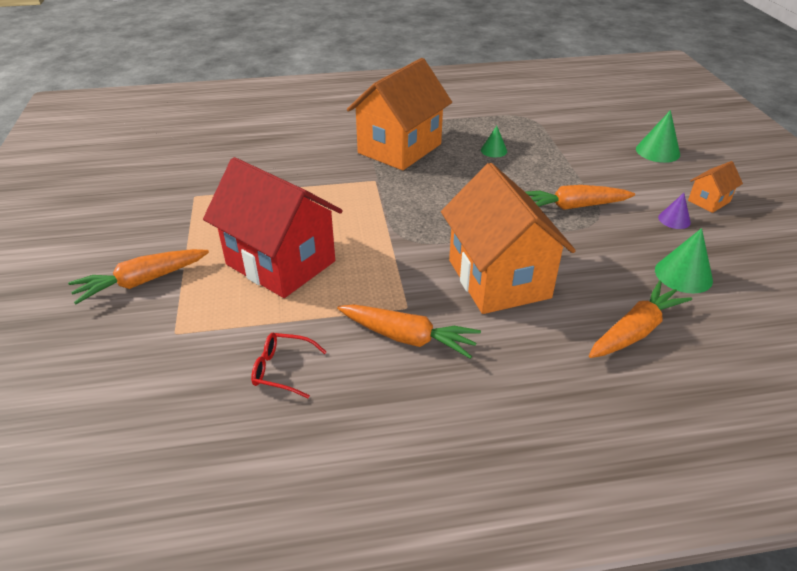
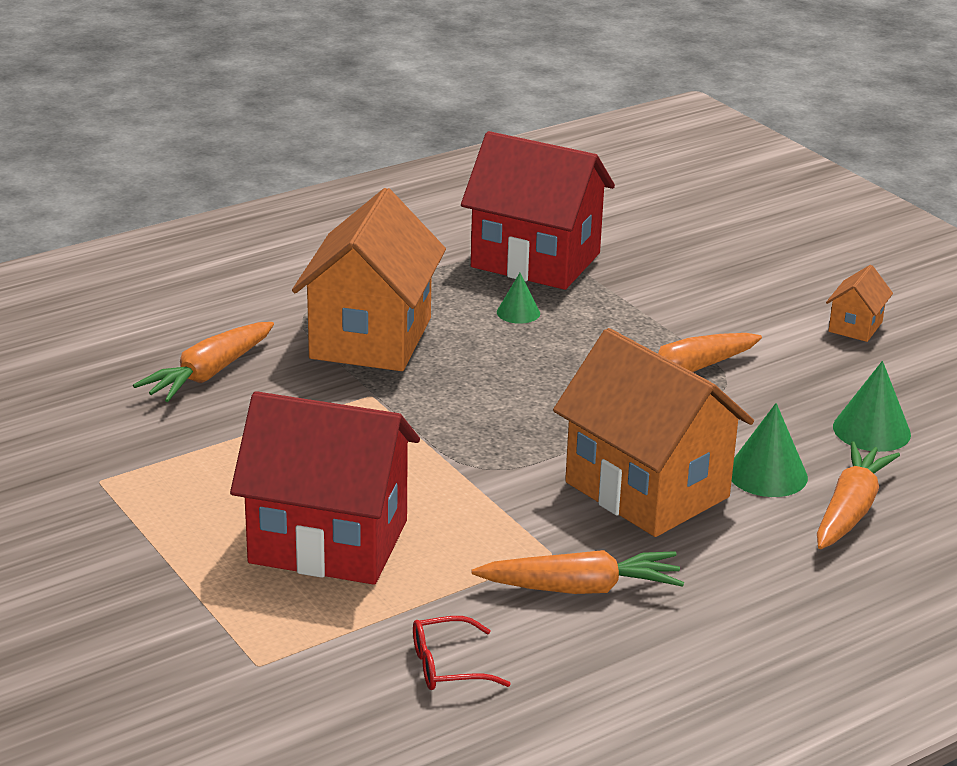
camera: 25 degrees left, 10 degrees down
(141, 282) = (139, 617): orange carrot -> orange carrot (208, 374)
(524, 123) = (535, 260): none -> red house
(657, 151) = (752, 268): green cone -> green cone (767, 474)
(674, 220) = (824, 361): purple cone -> none

